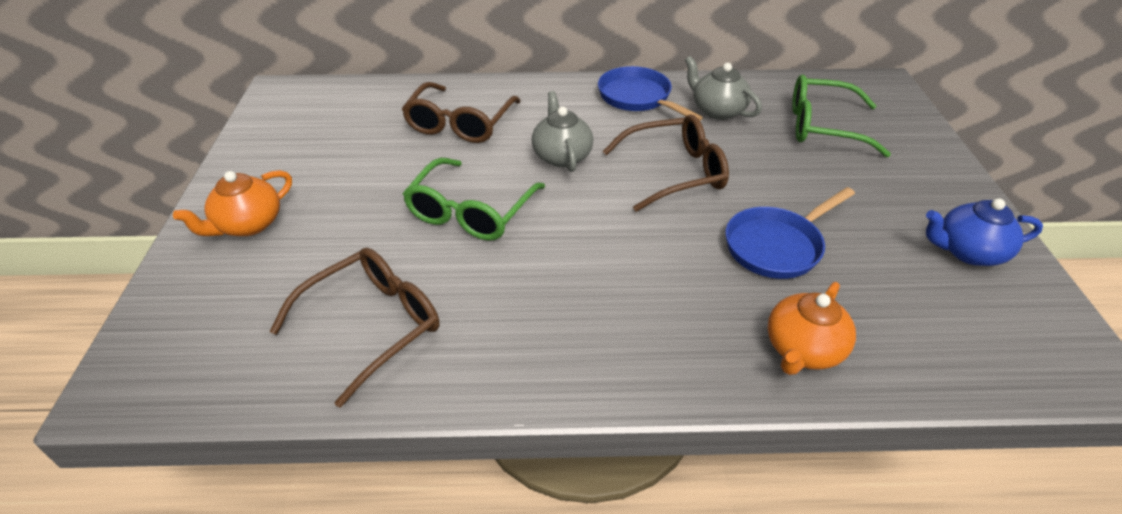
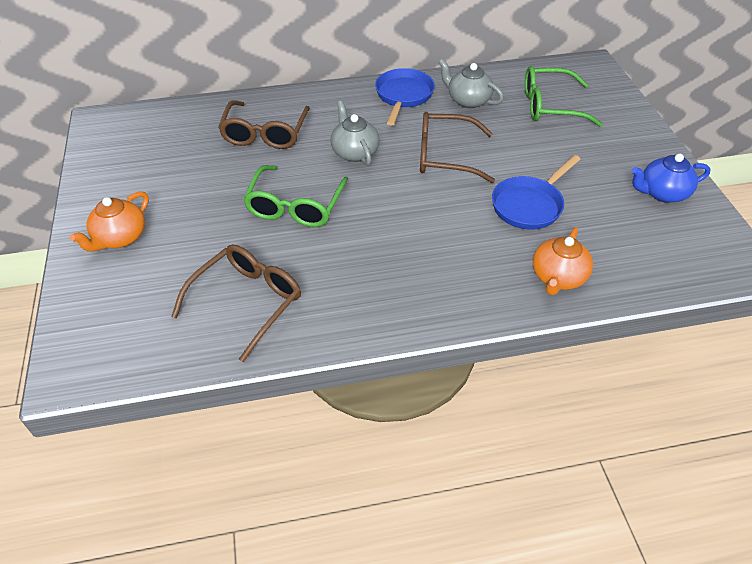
camera: 10 degrees left, 5 degrees up
(637, 98) = (403, 96): blue pan -> blue pan turned 60 degrees clockwise
(675, 172) = (445, 156): brown glasses -> brown glasses turned 150 degrees counterclockwise

